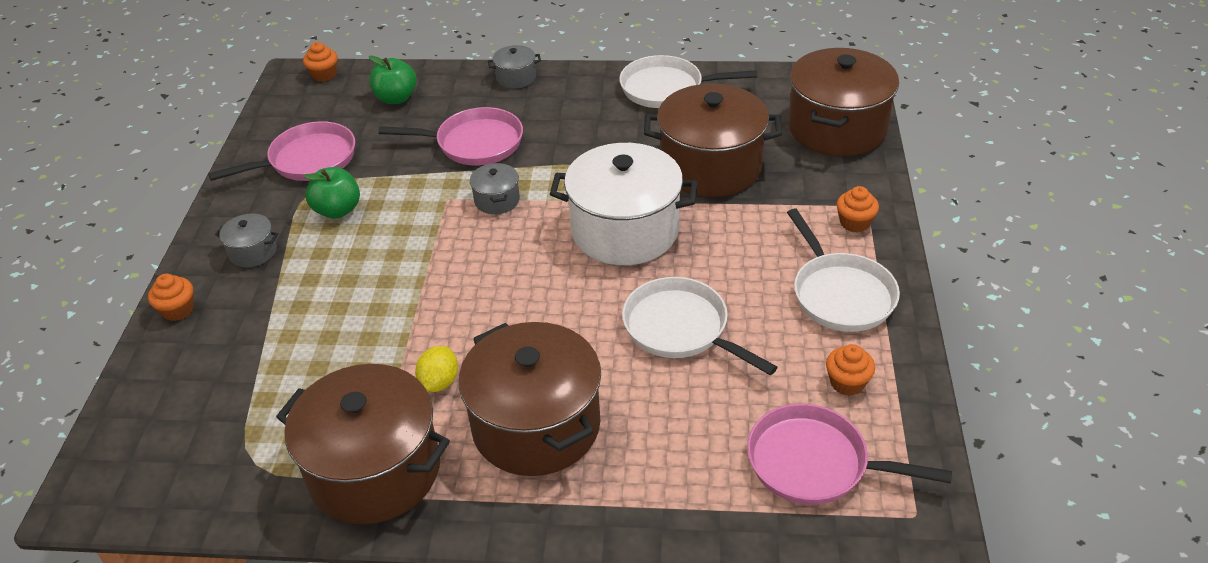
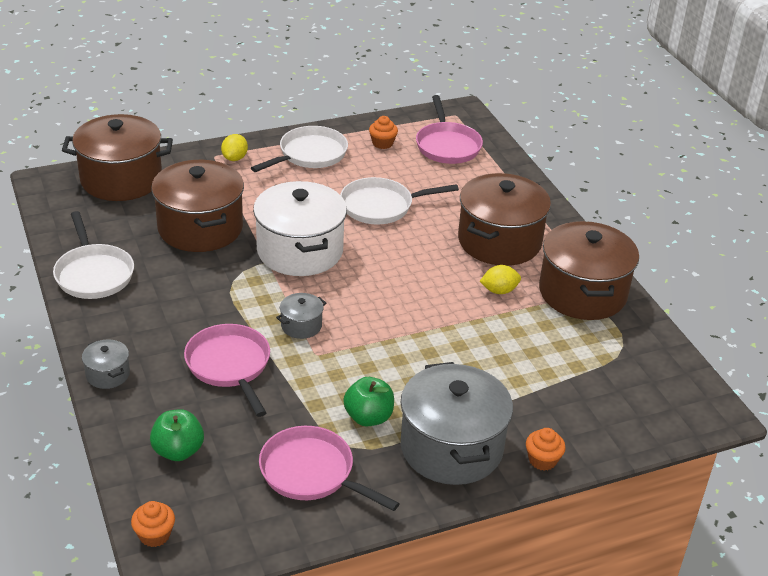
camera: 120 degrees left, 5 degrees down
(253, 252) = (451, 448): grey pot -> grey pot, size x2.27
(681, 329) = (381, 206): white pan -> white pan turned 60 degrees clockwise
(854, 223) = (235, 158): orange cupcake -> yellow lemon

